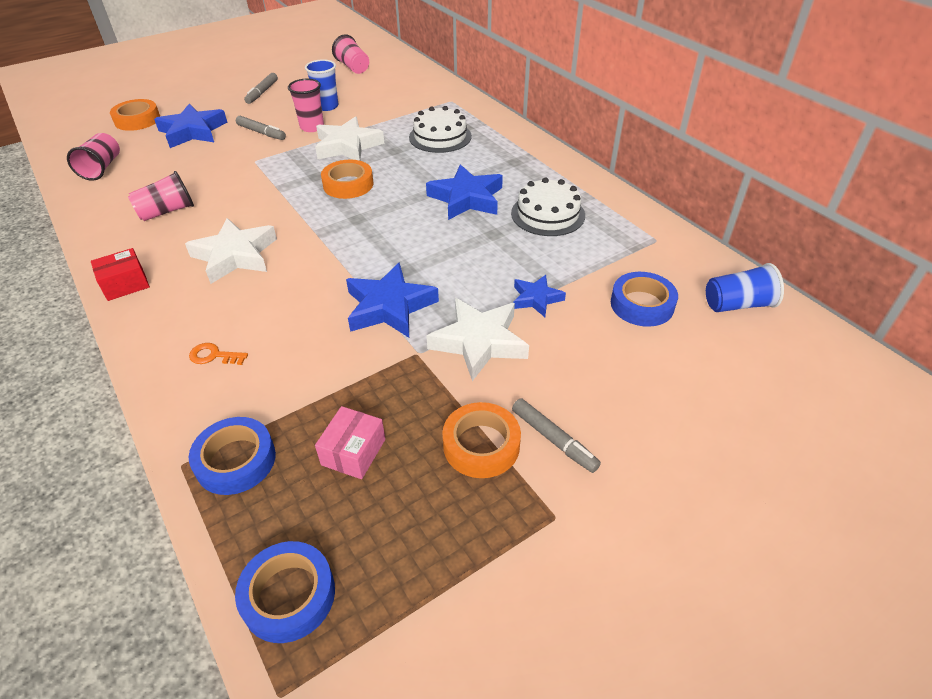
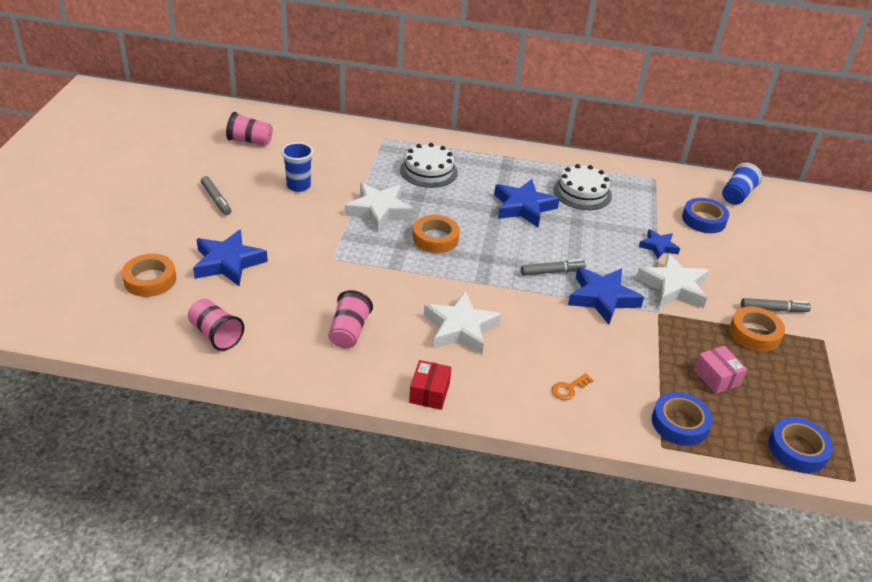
camera: 50 degrees left, 5 degrees down
(261, 133) = (291, 234): grey marker -> grey marker (552, 271)
(312, 127) = (322, 209): pink cup -> none

